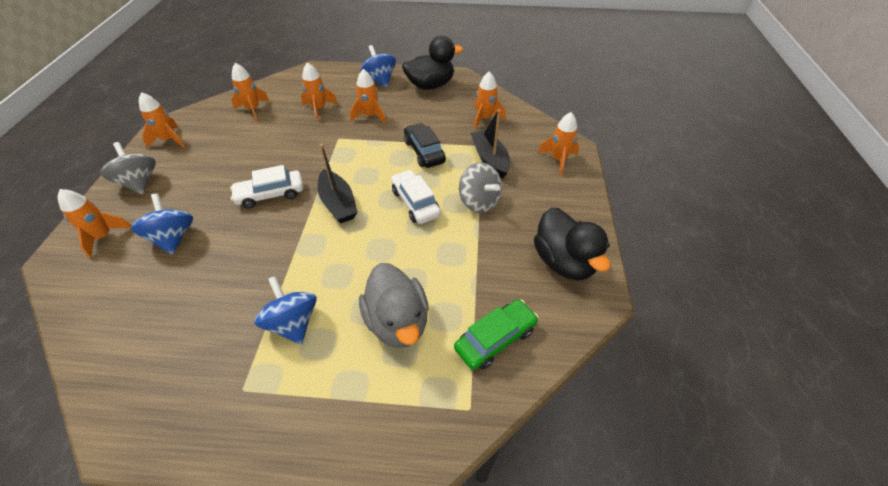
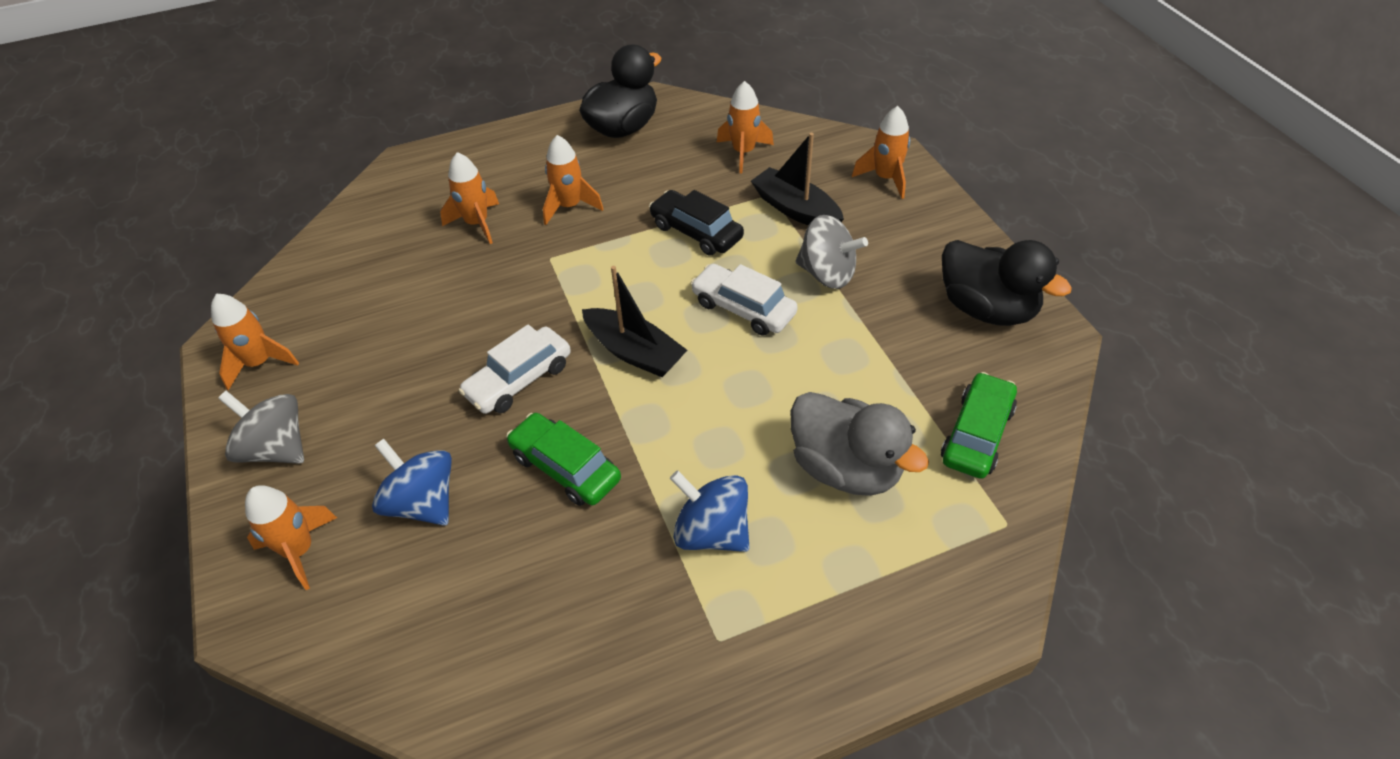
camera: 25 degrees left, 0 degrees up
(252, 250) = (565, 467): none -> green car
(253, 109) = (363, 262): orange rocket -> none
(380, 80) = (536, 145): blue spinning top -> none

